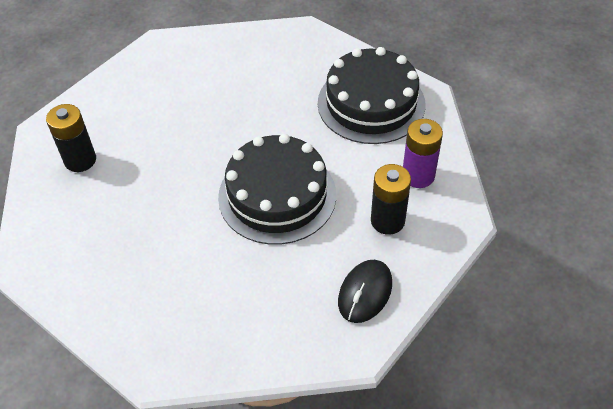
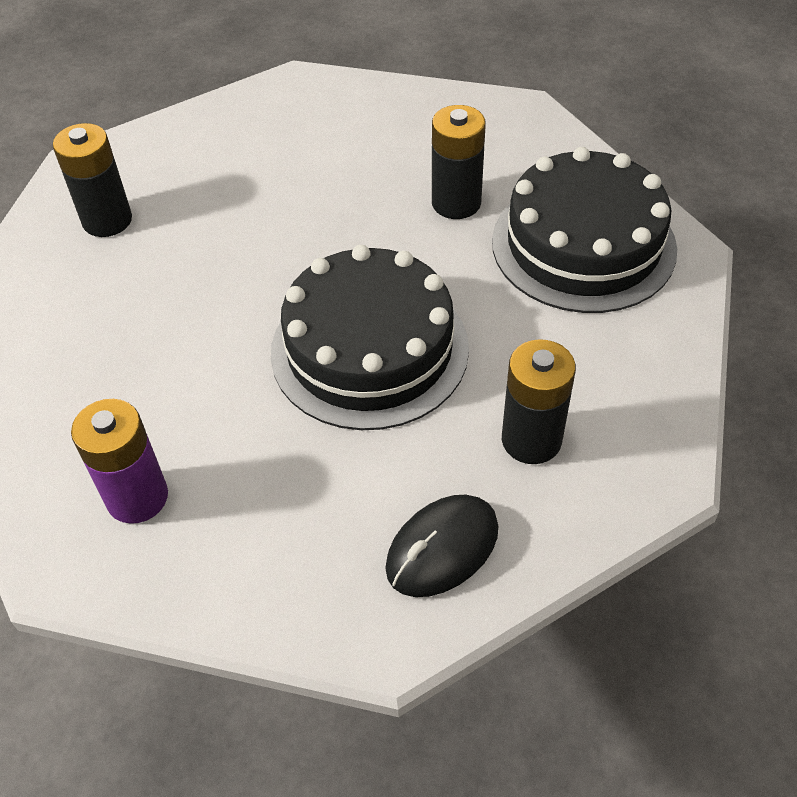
camera: 20 degrees right, 0 degrees up
(289, 96) = (456, 203): none -> black battery
(418, 175) = (614, 380): purple battery -> purple battery (137, 497)

